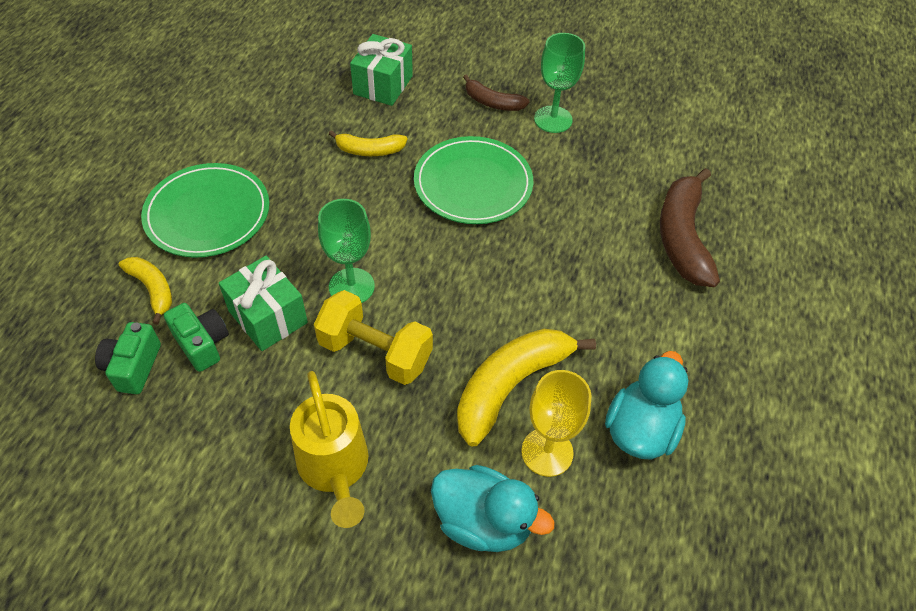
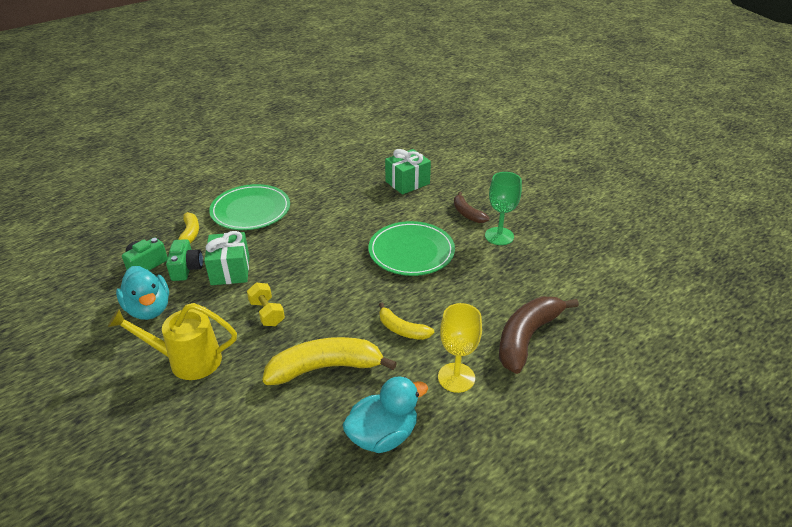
camera: 35 degrees right, 15 degrees down
(335, 470) = (187, 360): yellow watering can -> yellow watering can turned 75 degrees clockwise
(351, 286) = (288, 275): green goblet -> none
(369, 150) = (366, 212): yellow banana -> yellow banana (402, 329)
(375, 352) = (267, 313): yellow dumbbell -> yellow dumbbell, size x0.62
(483, 522) = (236, 431): turquoise duck -> turquoise duck (149, 309)
(547, 452) = (311, 415): yellow goblet -> yellow goblet (456, 377)

